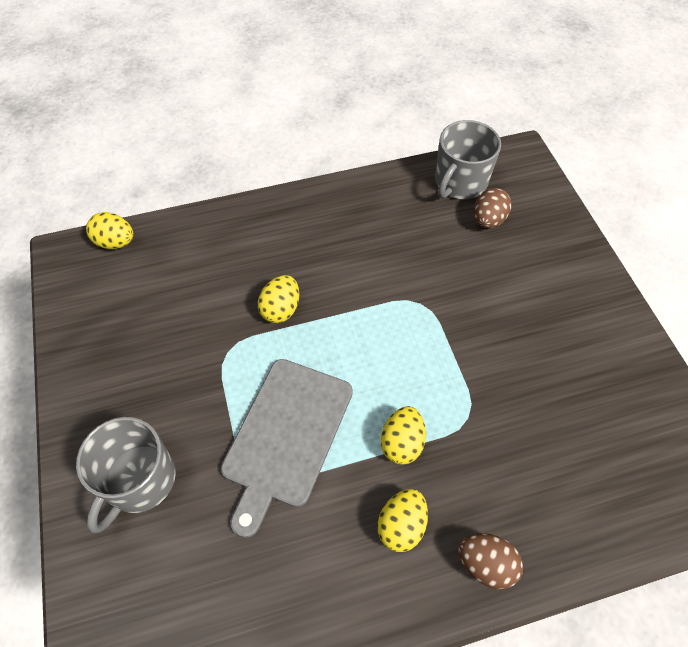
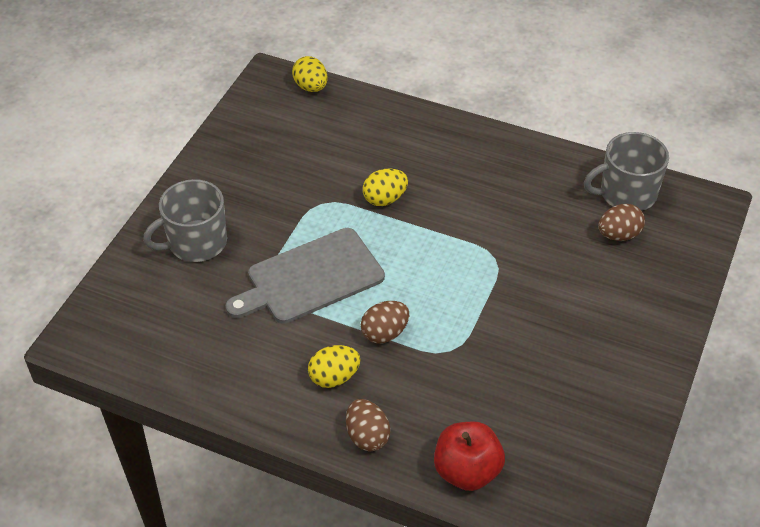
camera: 40 degrees right, 10 degrees down
(401, 443) = (385, 333): yellow egg -> brown egg
(593, 527) = (467, 471): none -> red apple

